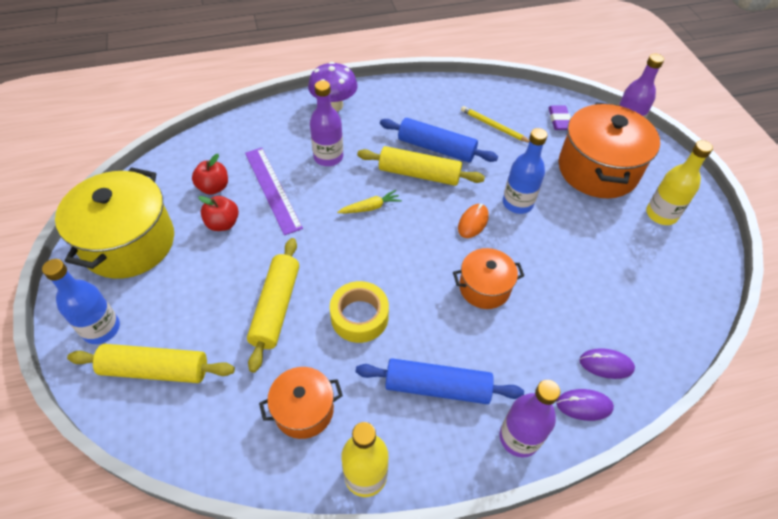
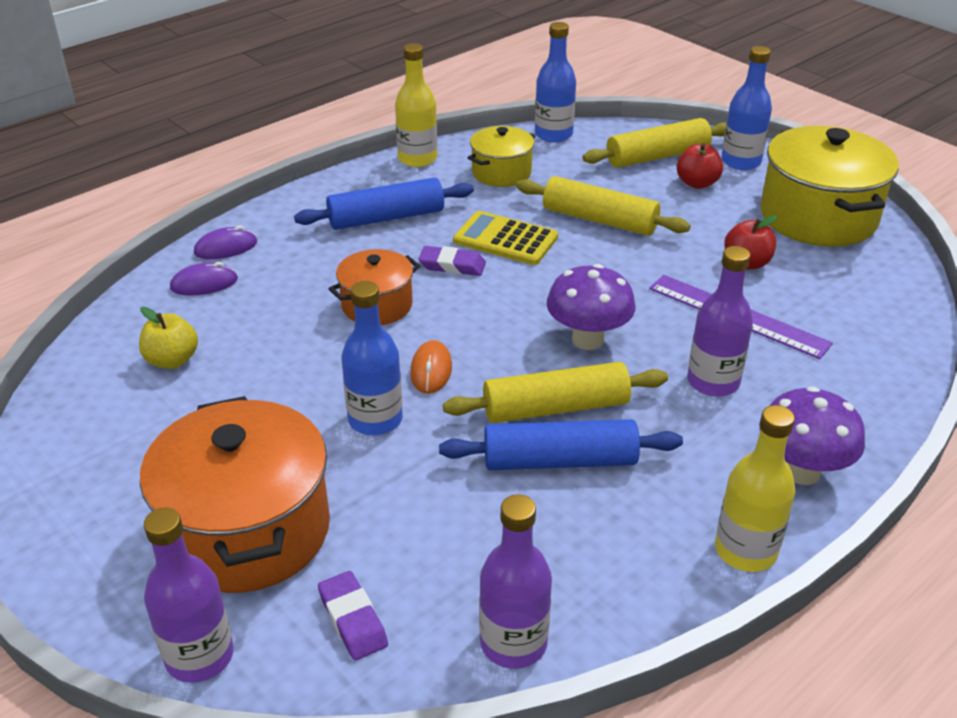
camera: 155 degrees right, 15 degrees down
(209, 456) = (553, 134): none -> blue bottle
(214, 187) = (810, 292): red apple -> red apple (697, 183)
(276, 307) = (599, 220): yellow rolling pin -> yellow rolling pin turned 45 degrees counterclockwise
(304, 410) = (501, 173): orange pot -> yellow pot
(359, 317) = (505, 239): yellow tape -> yellow calculator
(370, 207) = (588, 339): yellow carrot -> purple mushroom
(414, 305) = (452, 265): none -> purple eraser
(494, 126) = (482, 547): yellow pencil -> none
(519, 437) = (288, 211): purple bottle -> purple bottle (513, 643)
(633, 293) = (172, 360): none -> yellow apple
(661, 214) = (122, 487): yellow bottle -> yellow bottle (745, 550)

